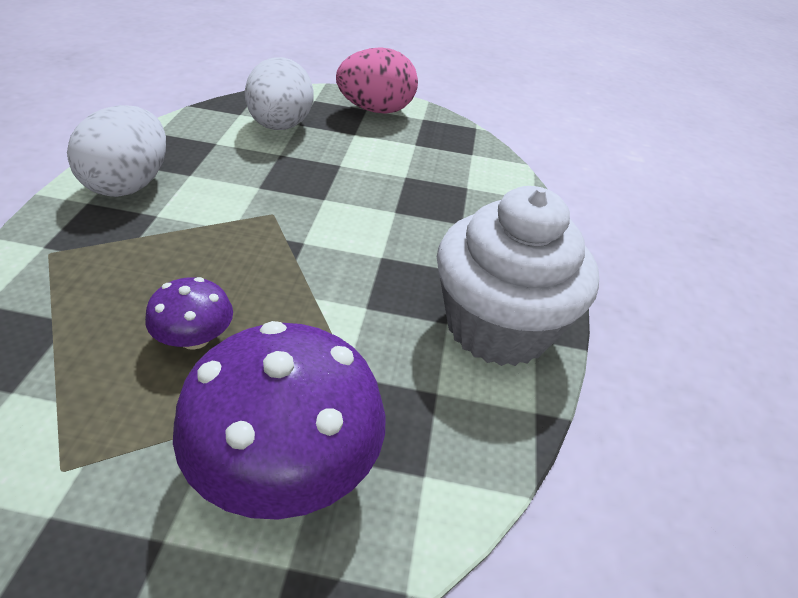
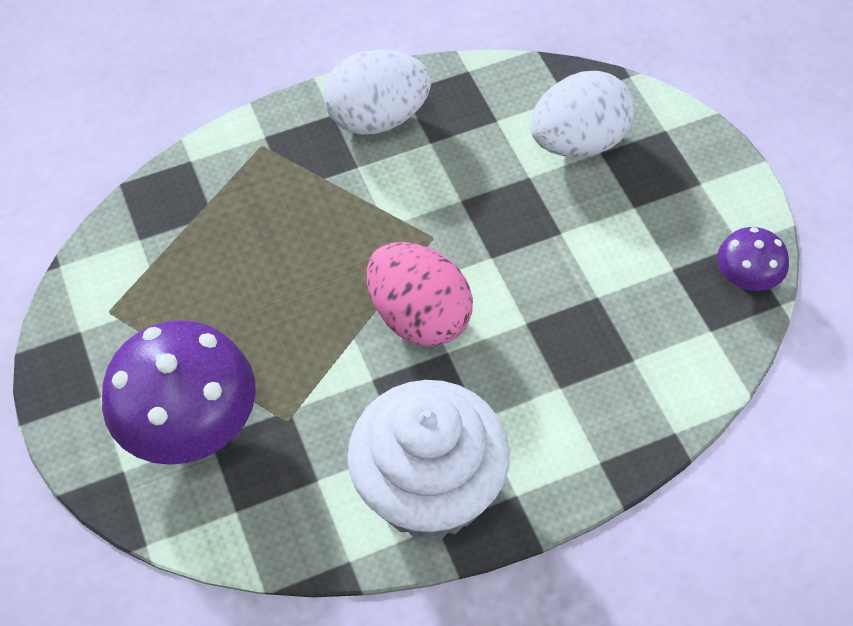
camera: 65 degrees right, 15 degrees up
(194, 338) = (252, 294): purple mushroom -> purple mushroom (747, 276)
(376, 110) = (707, 193): pink egg -> pink egg (419, 317)

